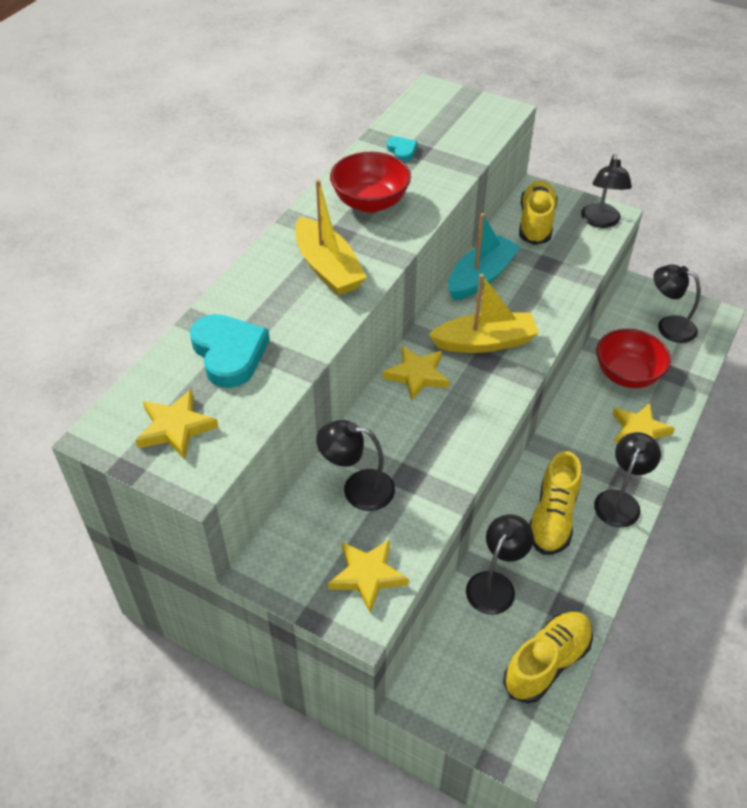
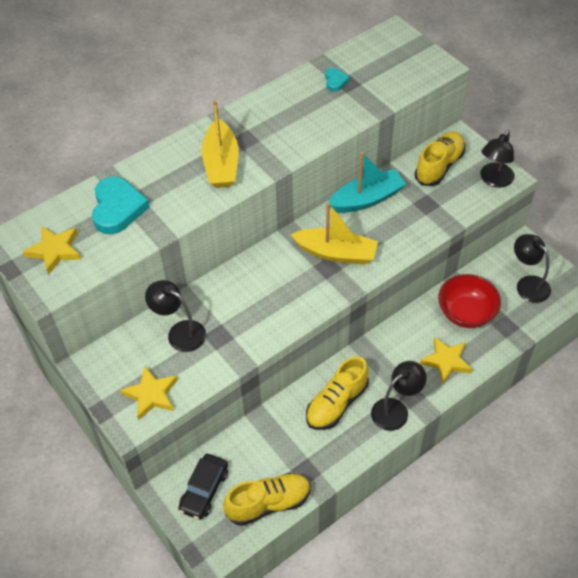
camera: 25 degrees right, 5 degrees up
(370, 202) = (284, 119): red bowl -> none
(417, 375) = (270, 262): yellow star -> none
(461, 678) = (204, 490): none -> black car
(495, 584) = (266, 435): black lamp -> none

